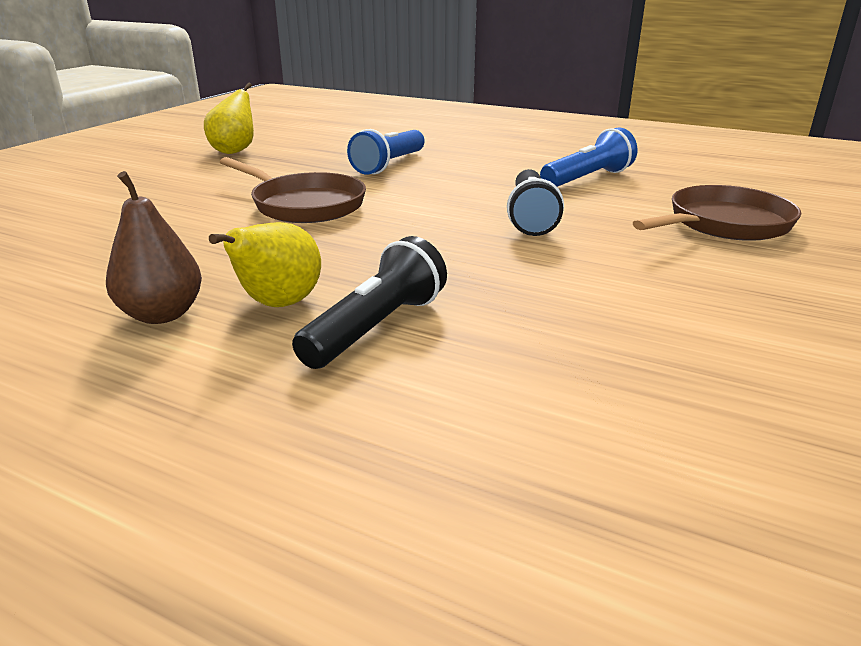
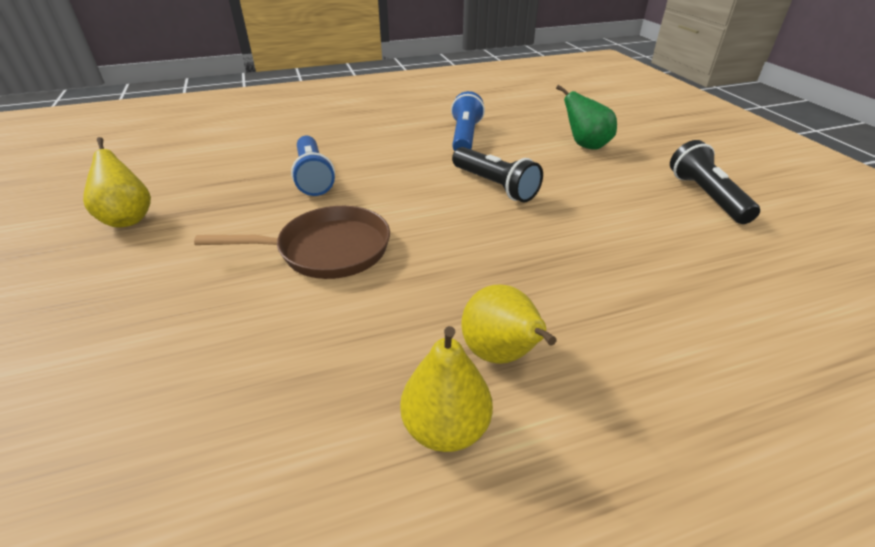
camera: 45 degrees left, 10 degrees up
(162, 314) = (445, 428): brown pear -> yellow pear
(376, 328) = (587, 329): black flashlight -> black flashlight (706, 196)
(724, 224) = (585, 145): brown pan -> green pear

